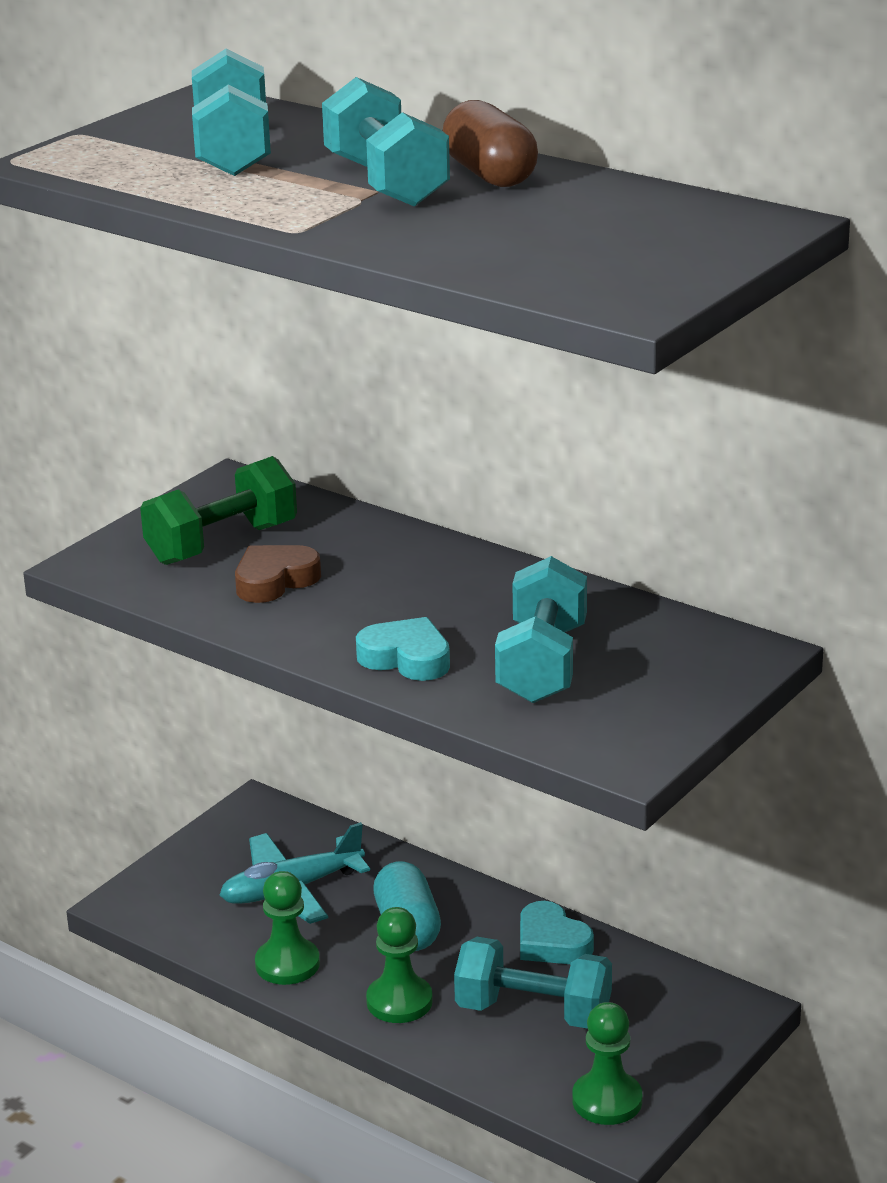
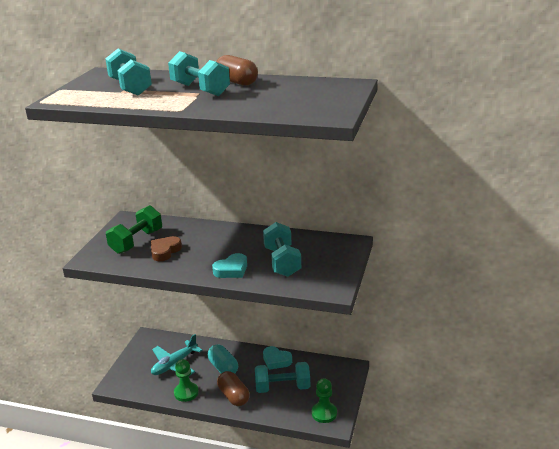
camera: 20 degrees left, 0 degrees up
(399, 1001) = (233, 396): green pawn -> brown capsule
(406, 658) = (231, 270): turquoise heart -> turquoise heart turned 135 degrees clockwise

